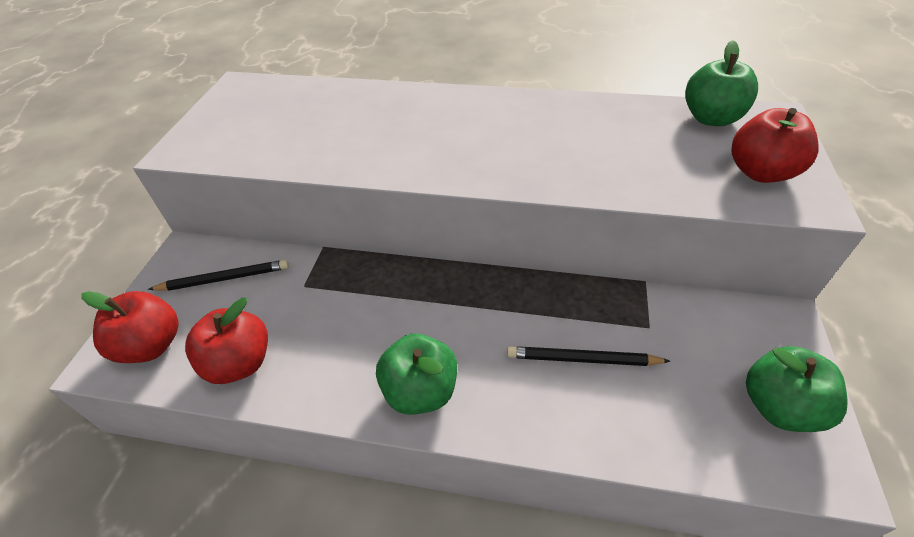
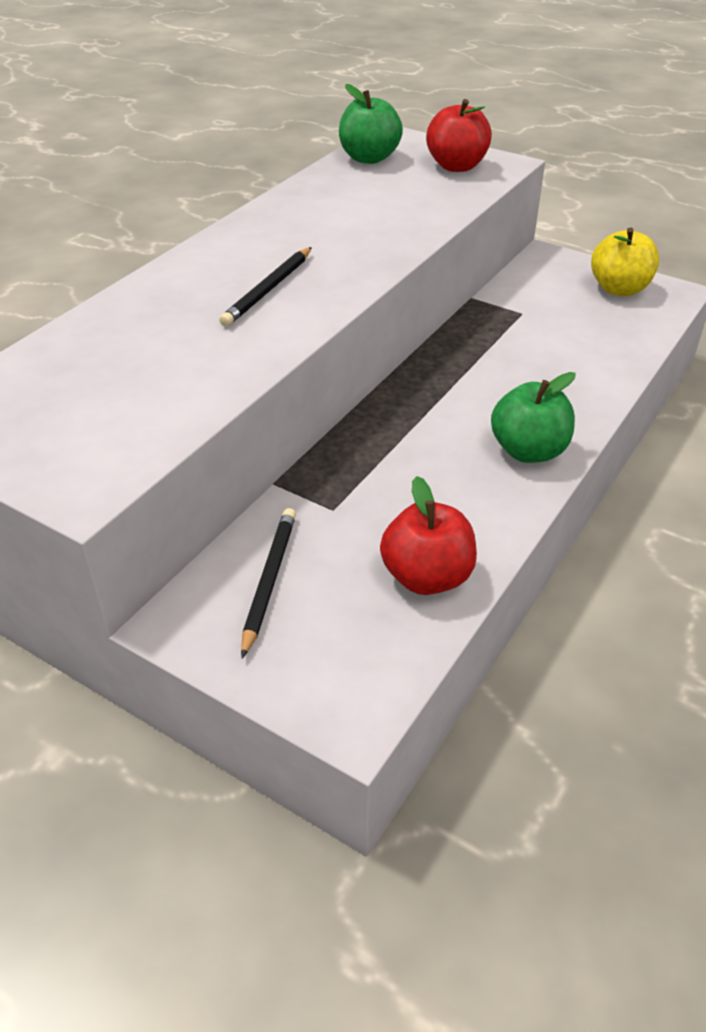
camera: 70 degrees left, 5 degrees down
(152, 345) = (351, 662): red apple -> none
(582, 359) = (538, 354): black pencil -> black pencil (268, 289)
(779, 406) = (619, 289): green apple -> yellow apple

